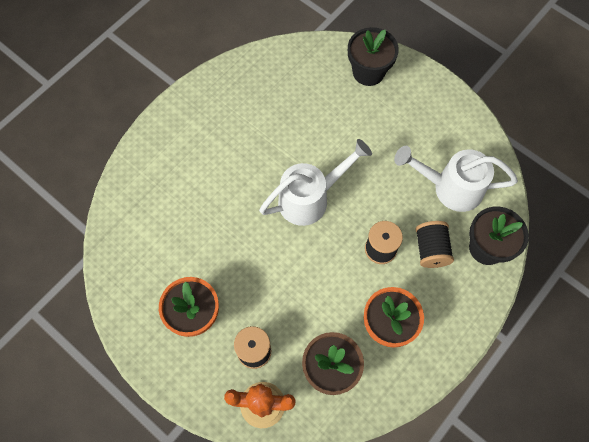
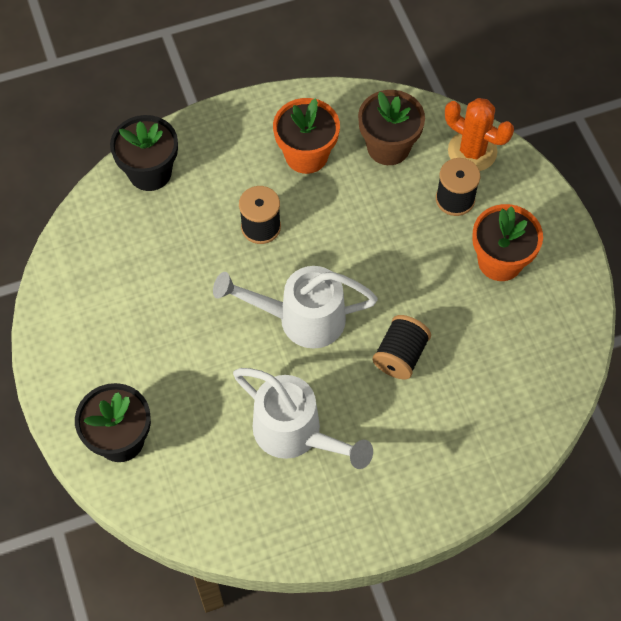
camera: 150 degrees left, 5 degrees down
(431, 249) = (208, 200): black spool -> black spool (400, 356)
(450, 188) = (137, 249): white watering can -> white watering can (296, 434)

